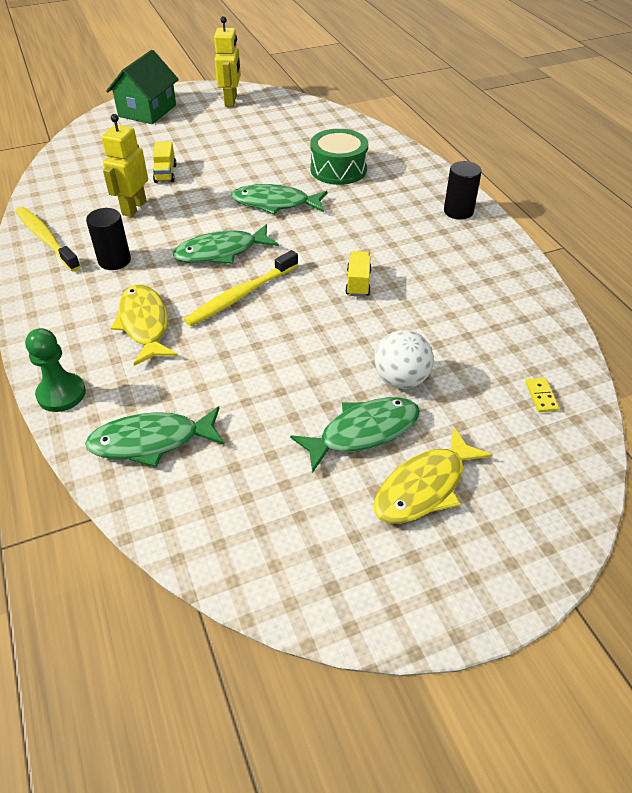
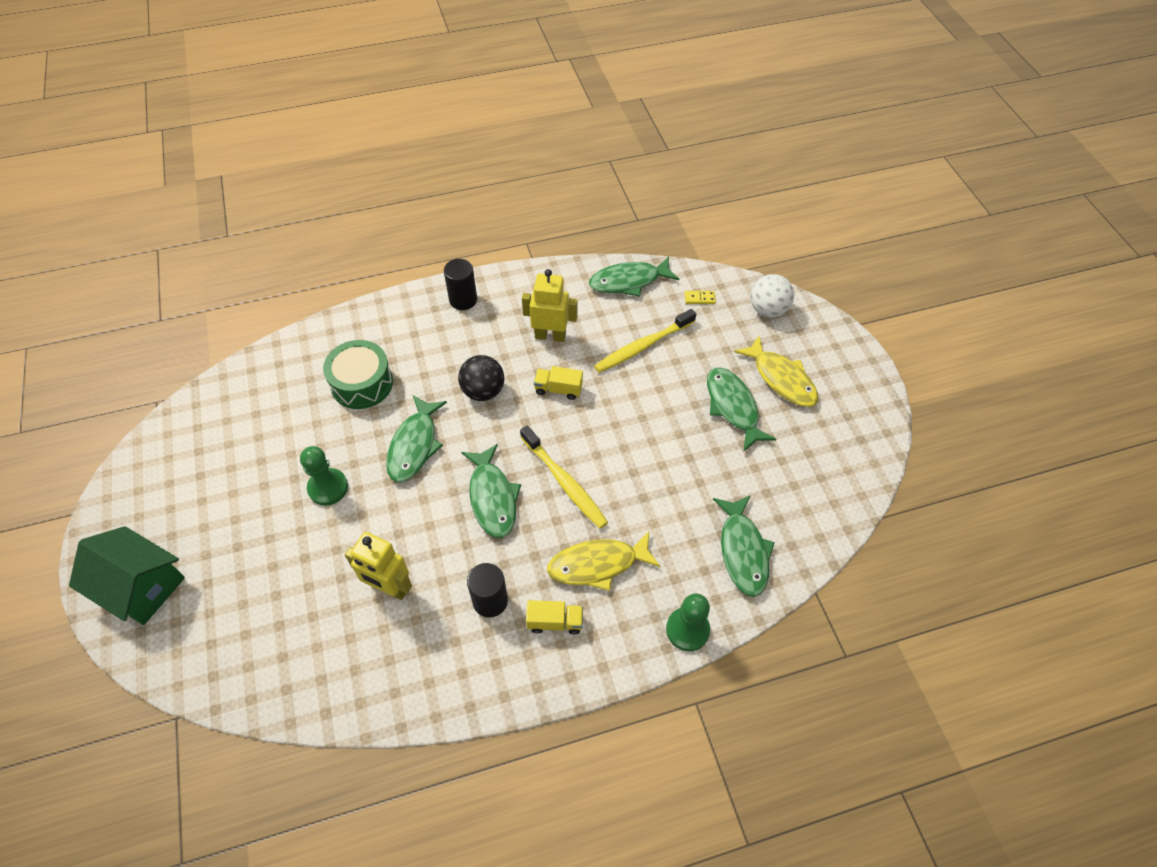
camera: 85 degrees left, 10 degrees up
(46, 239) = (434, 682): yellow toothbrush -> yellow toothbrush (642, 346)
(165, 173) = (321, 556): yellow truck -> yellow truck (555, 622)
(229, 168) = (328, 488): none -> green pawn
(231, 101) = (155, 482): yellow robot -> yellow robot (550, 336)
(344, 235) = (483, 391): none -> black ball
(401, 379) = (680, 376): white ball -> white ball (767, 310)
(540, 328) = (629, 281): none -> green fish

